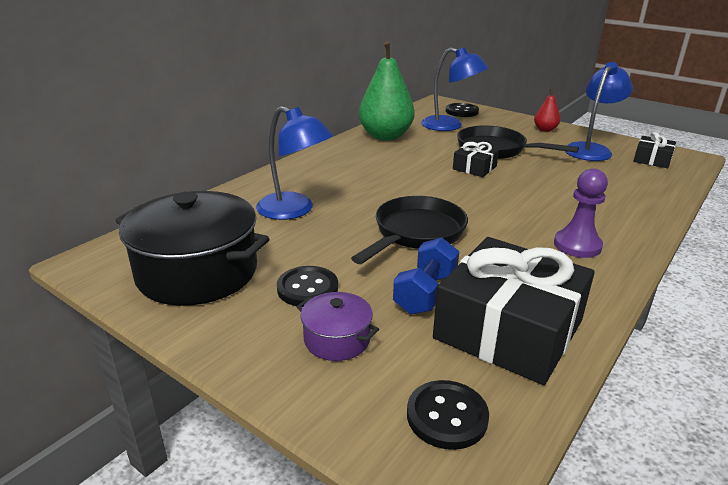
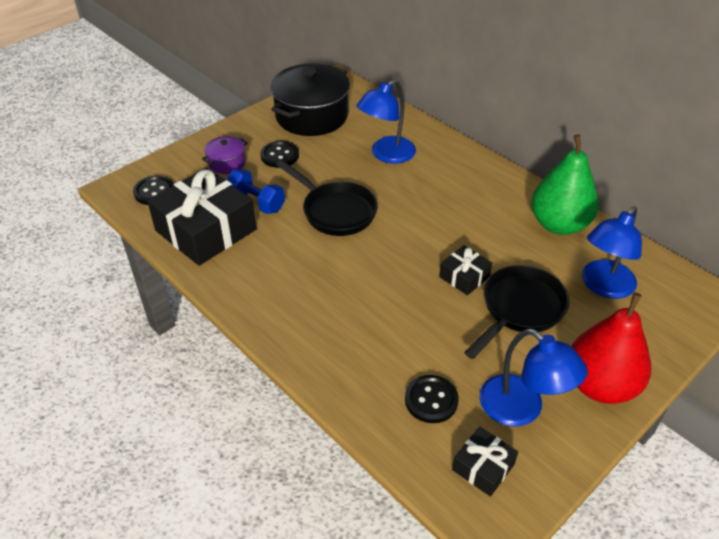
camera: 100 degrees right, 15 degrees up
(461, 111) = (670, 313): black button -> black button (431, 400)
(545, 130) = (600, 385): red pear -> red pear, size x2.12
(577, 245) = (290, 300): purple pawn -> none

